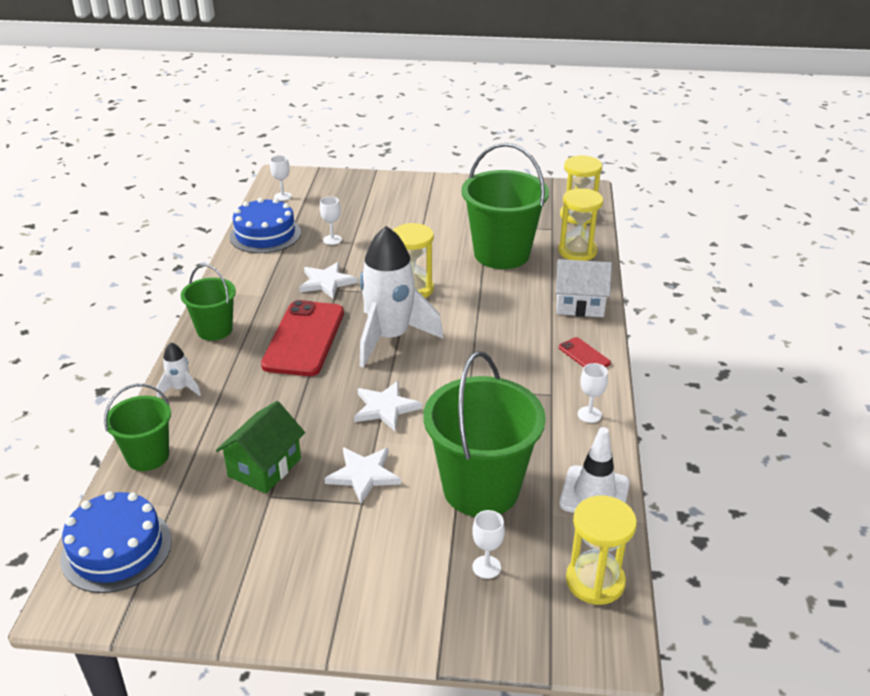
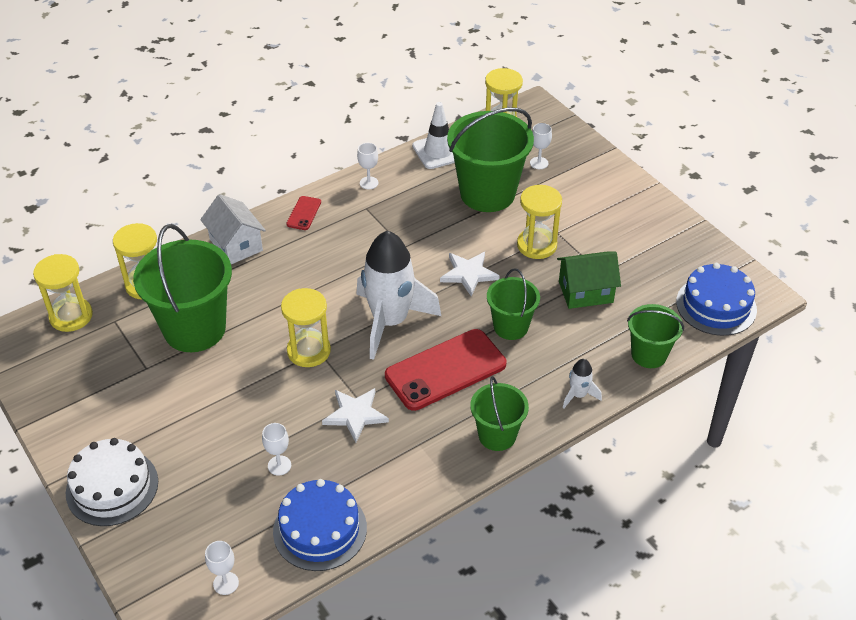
camera: 130 degrees left, 10 degrees up
(294, 396) = (511, 327): none -> green bucket
(363, 475) = (536, 245): white star -> yellow hourglass
(402, 187) = (112, 487): none -> white cake

